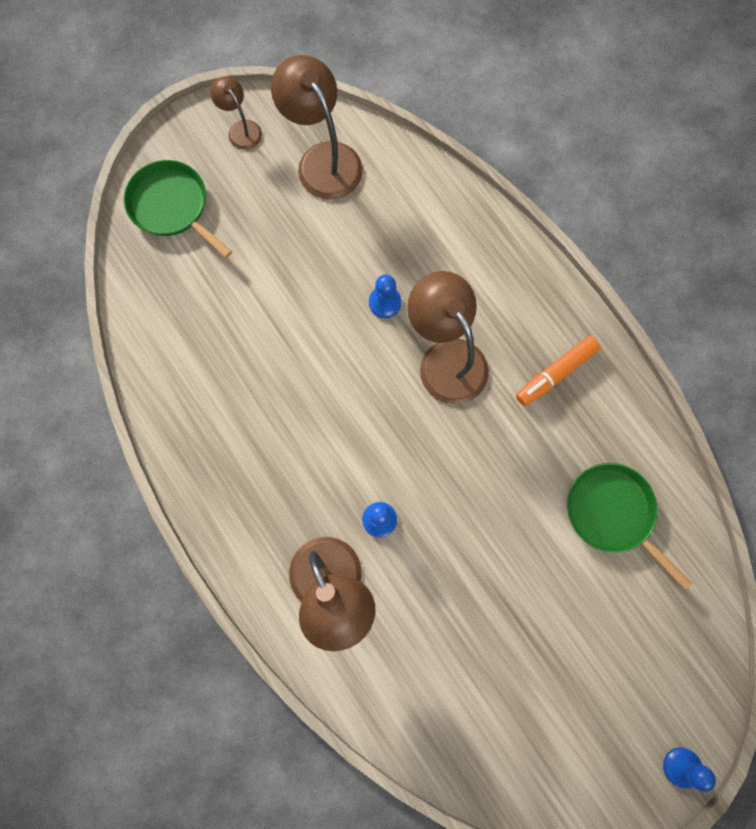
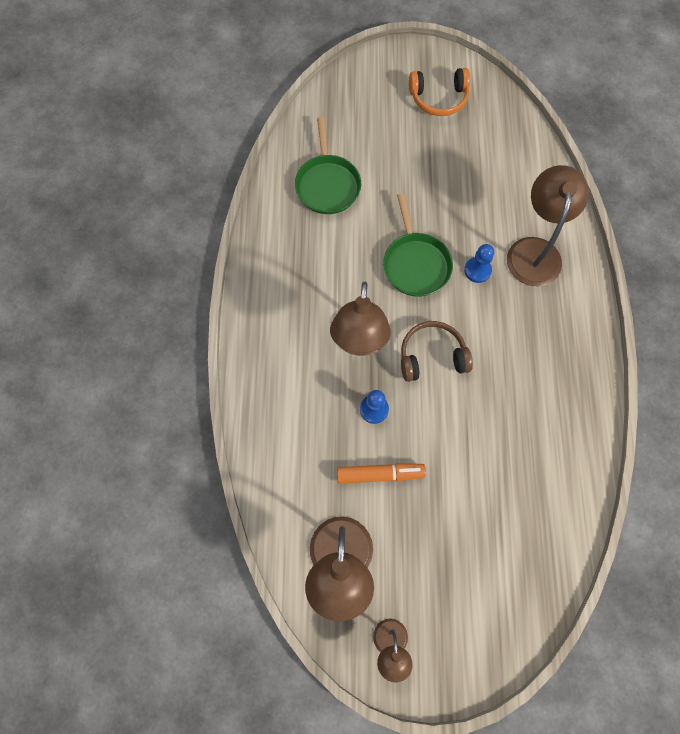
camera: 145 degrees left, 5 degrees down
(172, 206) = (493, 609): green pan -> green pan (415, 264)
(365, 390) = (432, 356): none -> brown headphones
(556, 373) = (293, 283): orange marker -> orange marker (380, 474)
(577, 734) = (439, 98): none -> orange headphones
(681, 767) = (394, 54): blue pawn -> none

